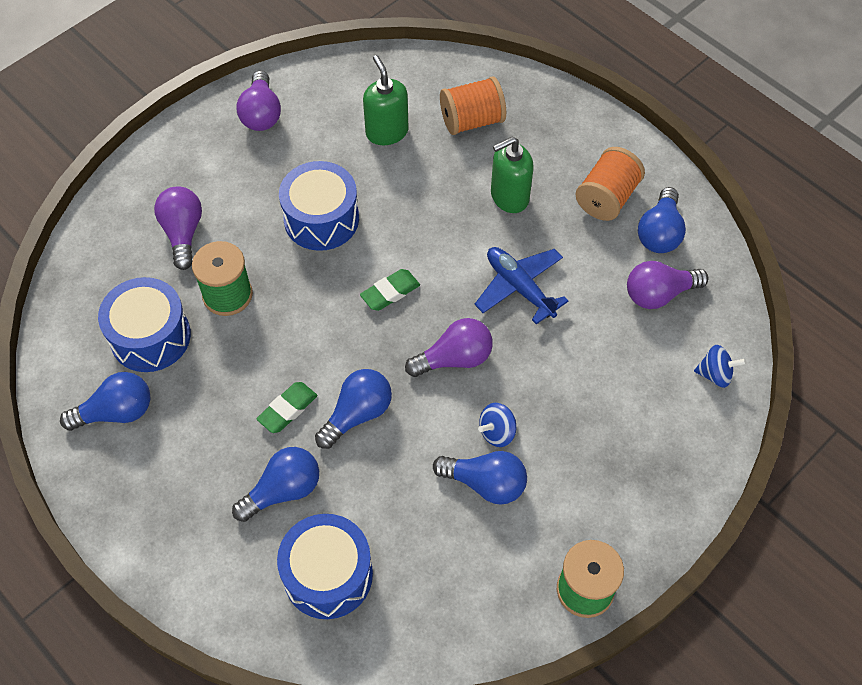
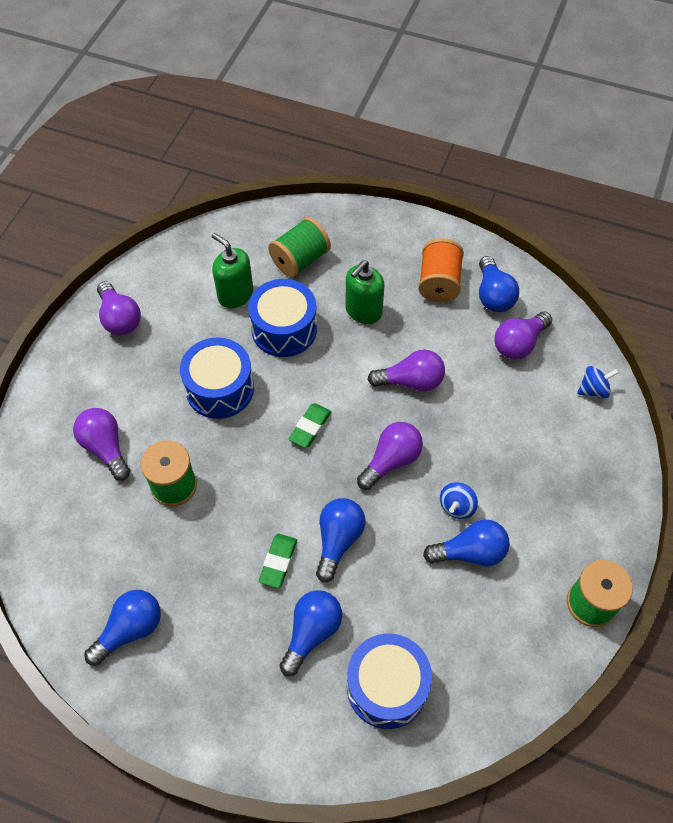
camera: 25 degrees left, 0 degrees up
(150, 336) = (125, 550): blue drum -> blue drum (284, 329)
(471, 121) = (300, 260): orange spool -> green spool
(519, 287) = (411, 381): blue plane -> purple light bulb

